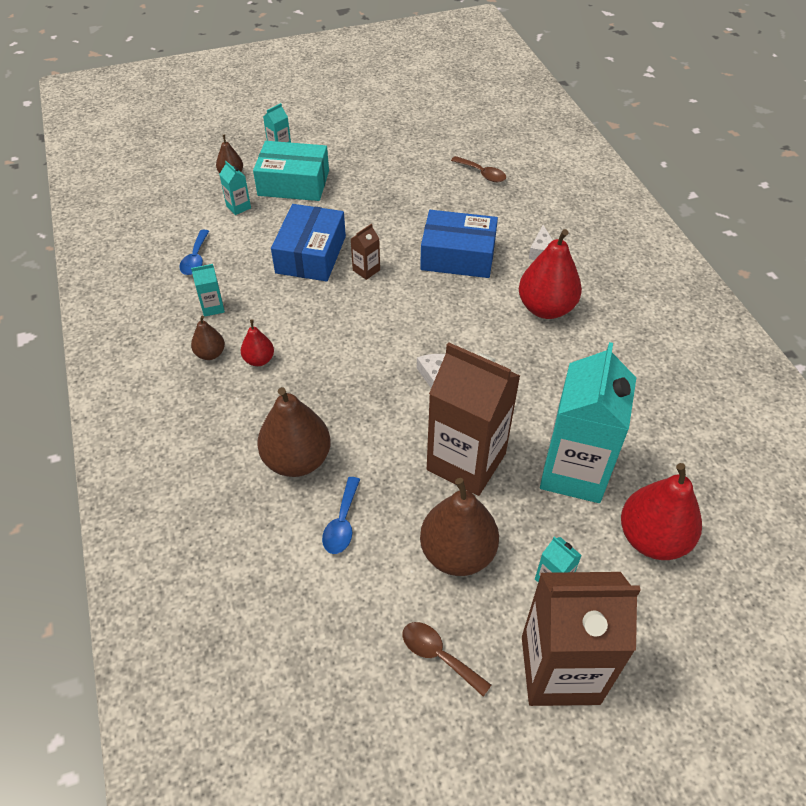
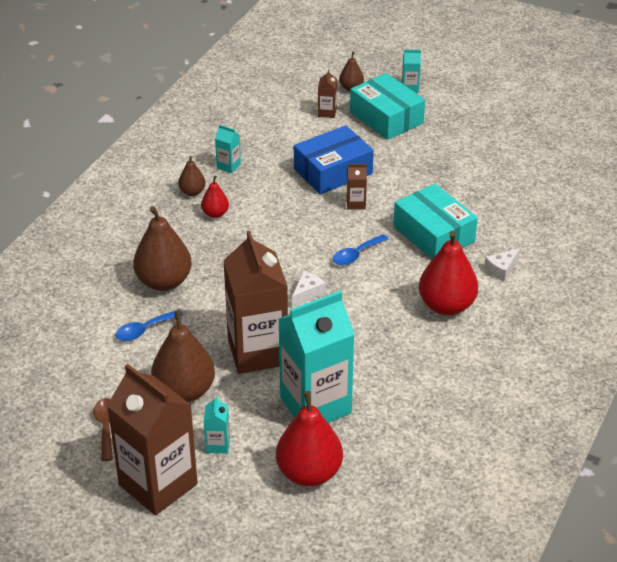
camera: 45 degrees right, 10 degrees down
(195, 259) = (256, 130): blue spoon -> blue spoon (356, 255)
(238, 207) = (327, 112): turquoise carton -> brown carton
(458, 256) = (433, 234): blue box -> turquoise box
(482, 174) = (539, 191): brown spoon -> none

